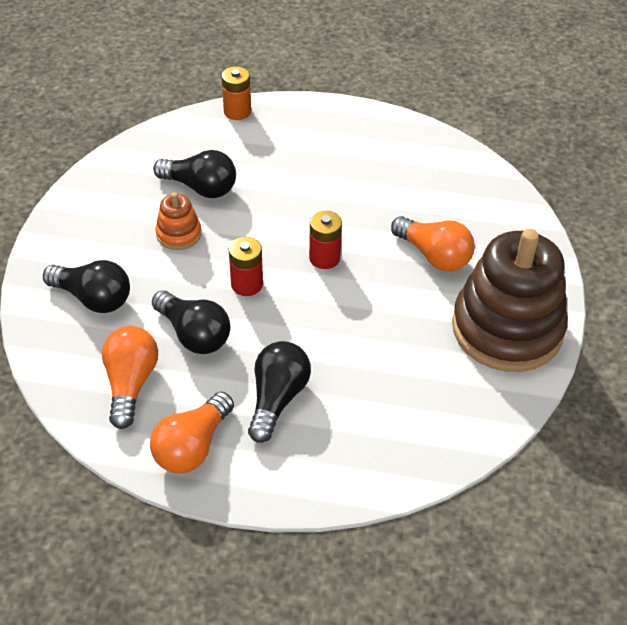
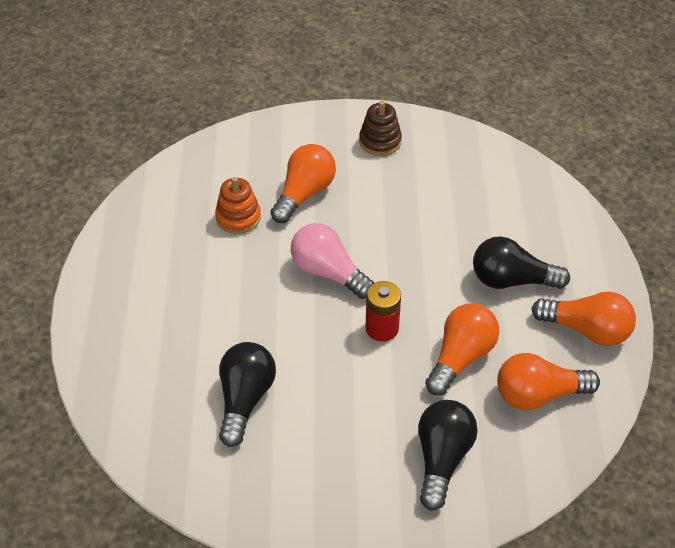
camera: 100 degrees left, 0 degrees up
(179, 234) = (325, 403): orange stacking toy -> orange stacking toy (238, 217)
(194, 334) = (460, 358): black light bulb -> orange light bulb
(237, 111) = (99, 392): orange battery -> none
(324, 258) = (328, 273): red battery -> pink light bulb
(507, 329) = (380, 141): brown stacking toy -> brown stacking toy, size x0.44

